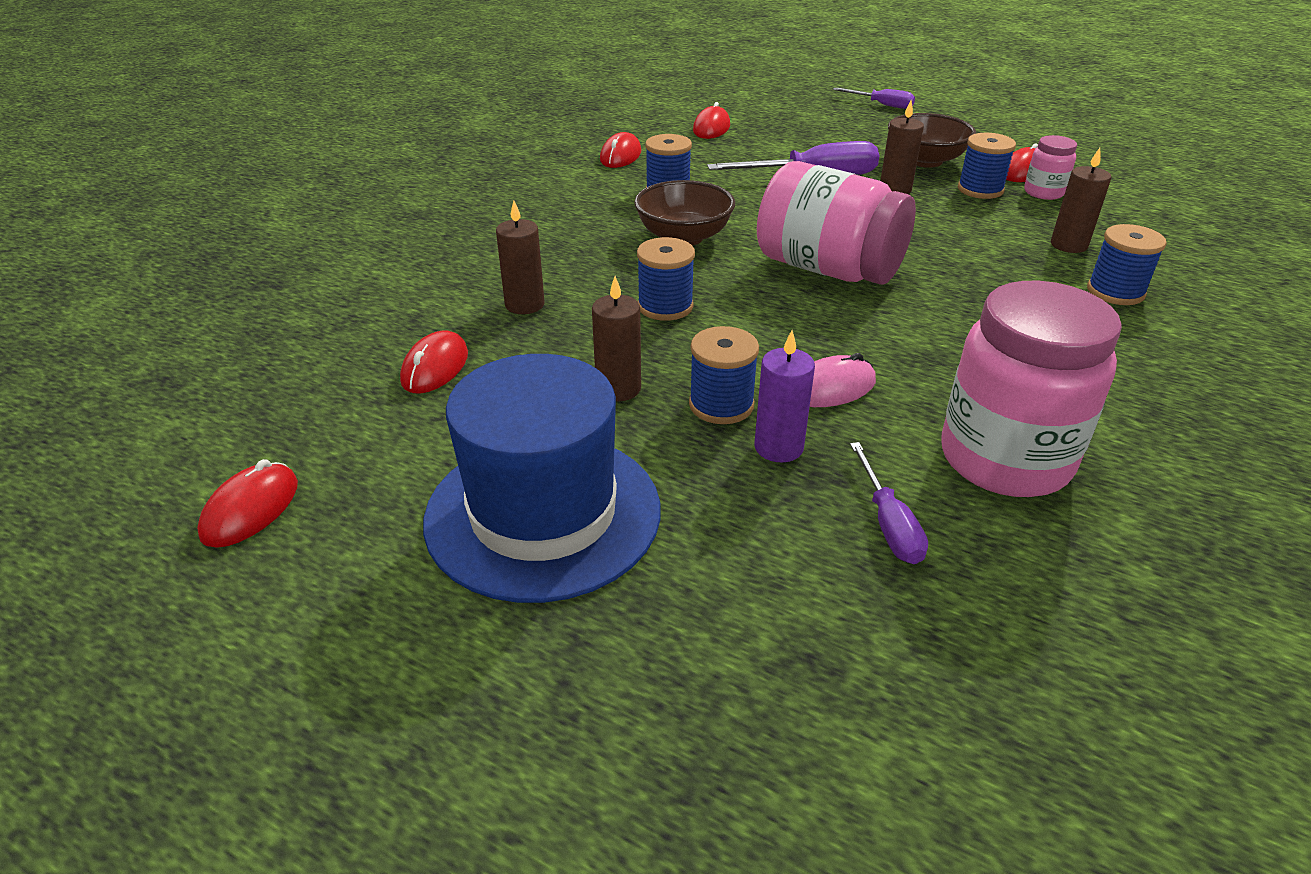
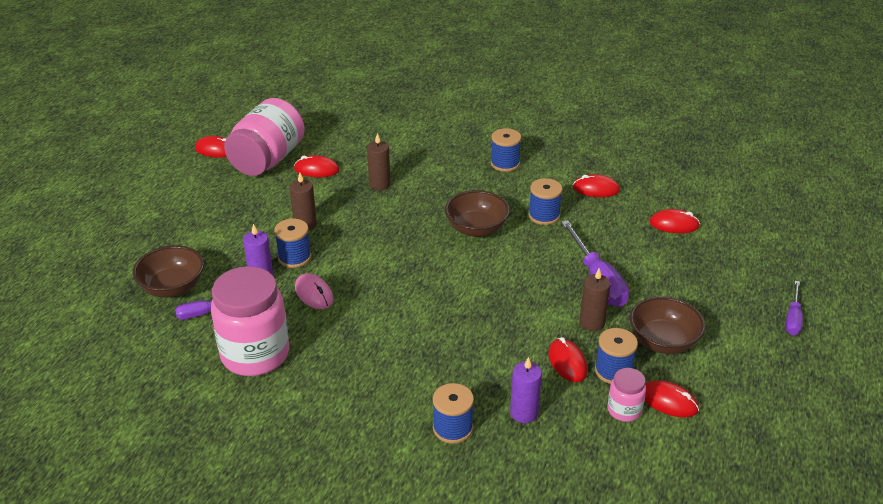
camera: 80 degrees right, 0 degrees up
(543, 513) = (214, 217): blue hat -> none
(665, 306) = (387, 230): blue spool -> blue spool (505, 163)
(800, 579) = (173, 287): none -> brown bowl
(828, 269) = (450, 290): pink jar -> pink jar (268, 160)
(970, 211) = (567, 362): none -> red mouse
(1068, 245) = (524, 413): brown candle -> purple candle

